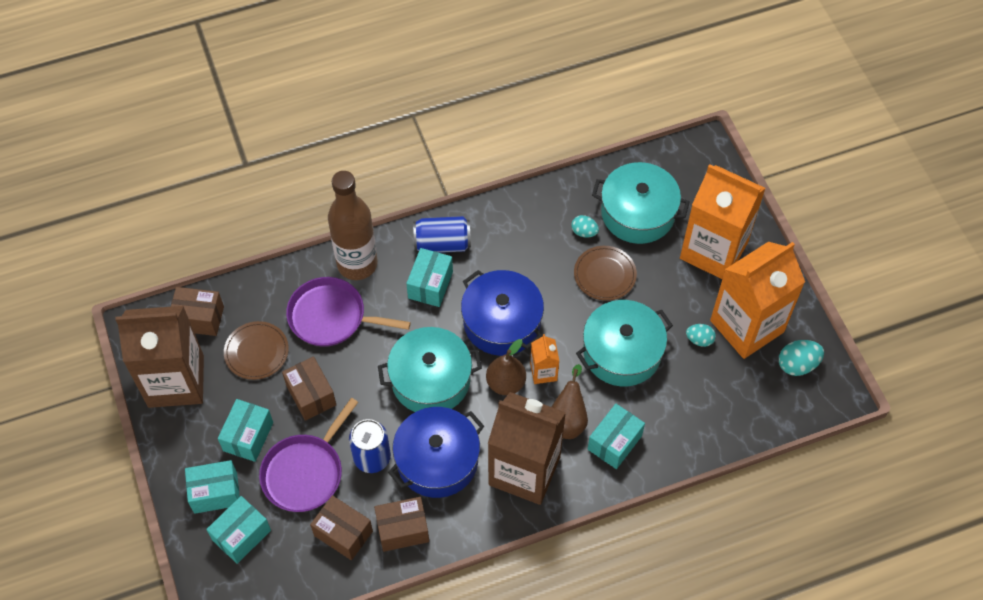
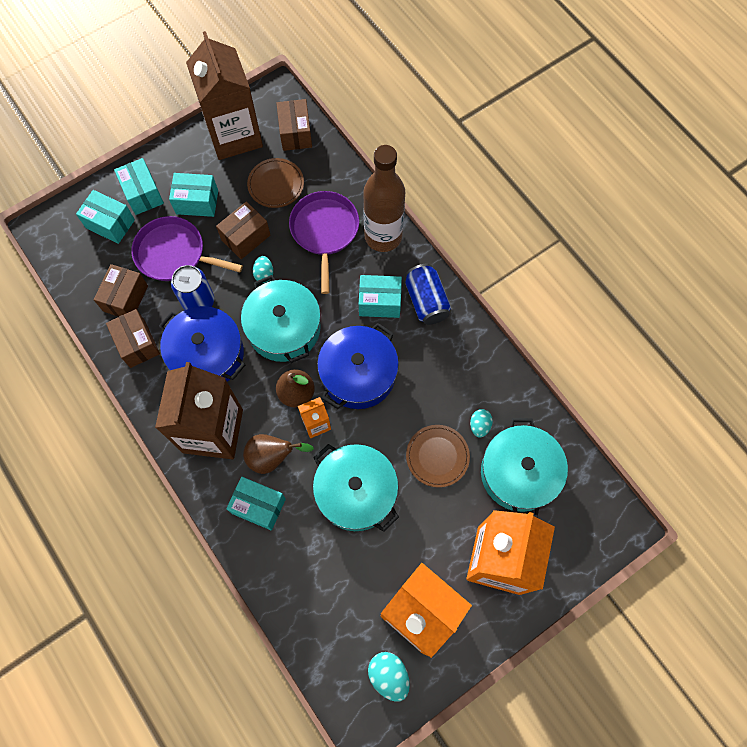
camera: 75 degrees right, 10 degrees up
(699, 340) = (390, 566): turquoise egg -> turquoise egg (264, 274)

